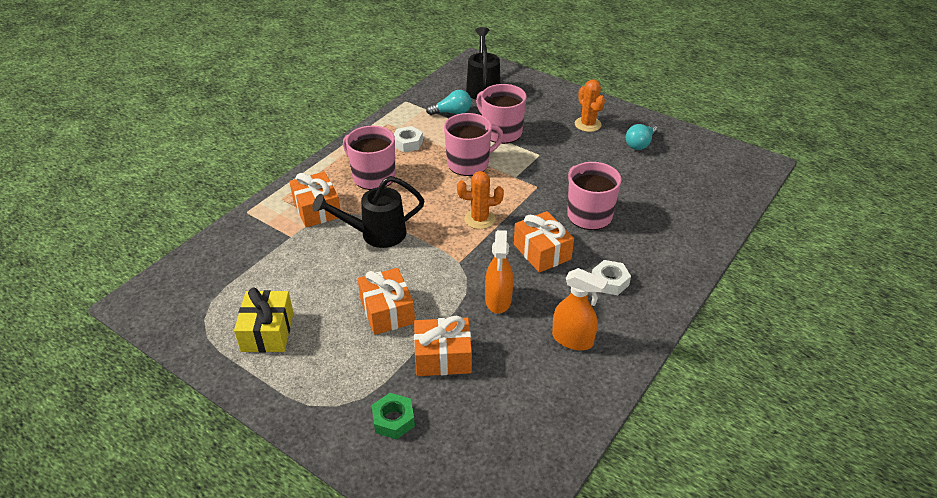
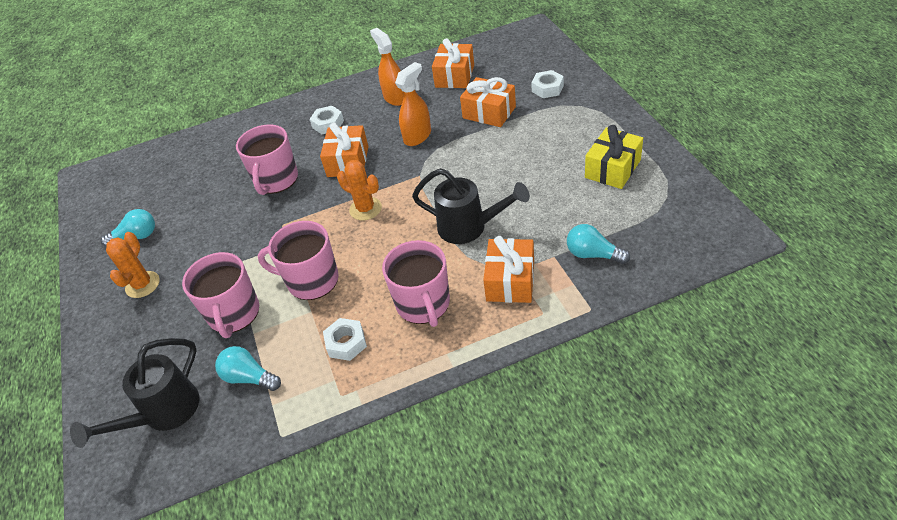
camera: 140 degrees left, 5 degrees up
(258, 248) = (593, 254): none -> turquoise light bulb
(387, 311) = (507, 154): orange gift -> orange gift (454, 76)
(393, 420) = (547, 88): green nut -> white nut

